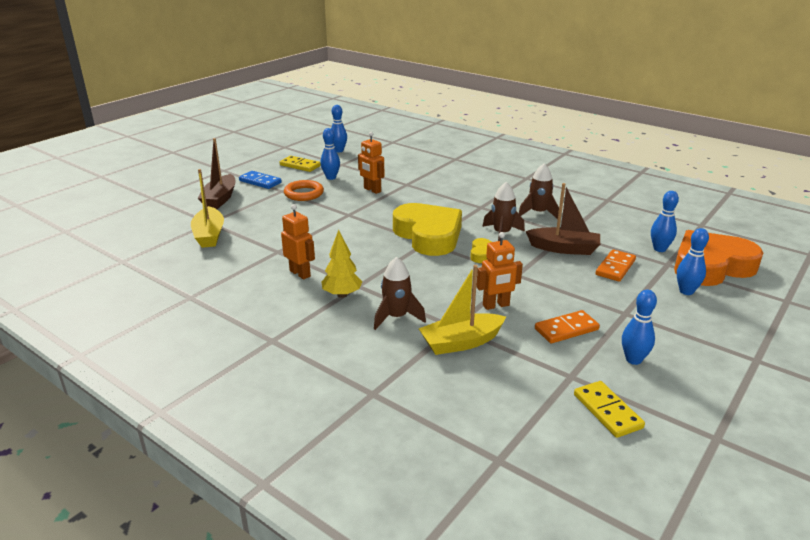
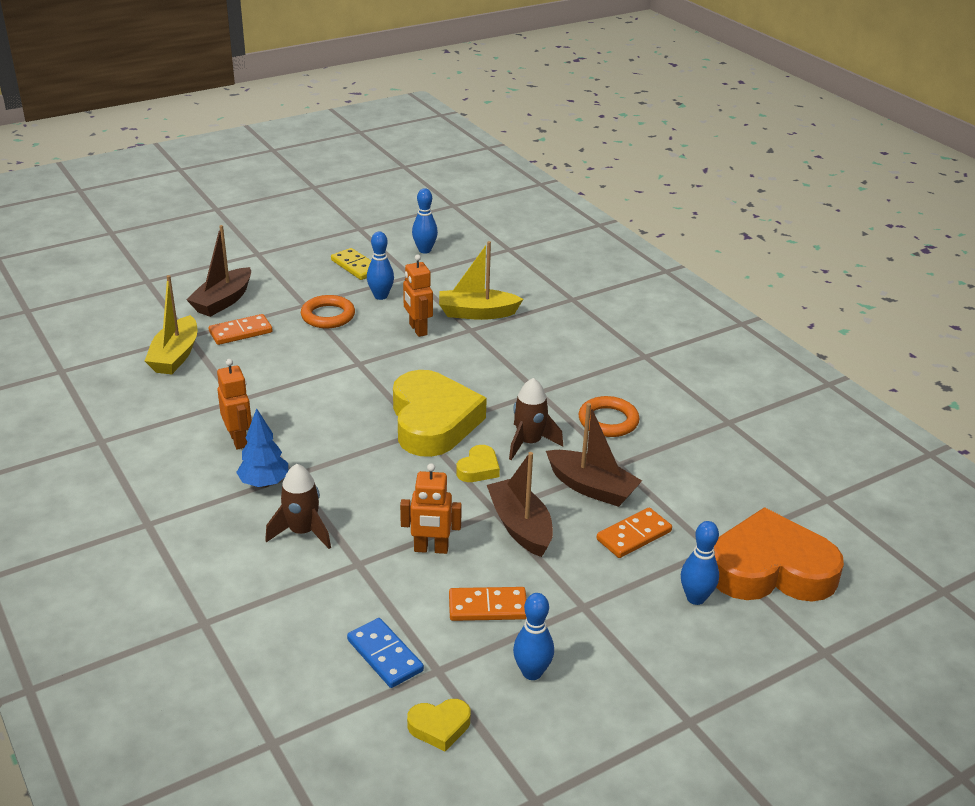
camera: 20 degrees right, 5 degrees up
(248, 213) = (240, 332): none -> orange domino
(260, 182) = (288, 283): blue domino -> blue domino (385, 655)
(342, 295) = (264, 483): yellow tree -> blue tree
(461, 342) = (348, 587): yellow boat -> yellow boat (477, 313)
(538, 213) = (608, 421): brown rocket -> orange ring
(541, 279) = (520, 526): none -> brown boat
(607, 411) = (439, 727): yellow domino -> yellow heart
(659, 249) = (724, 523): blue bowling pin -> none

